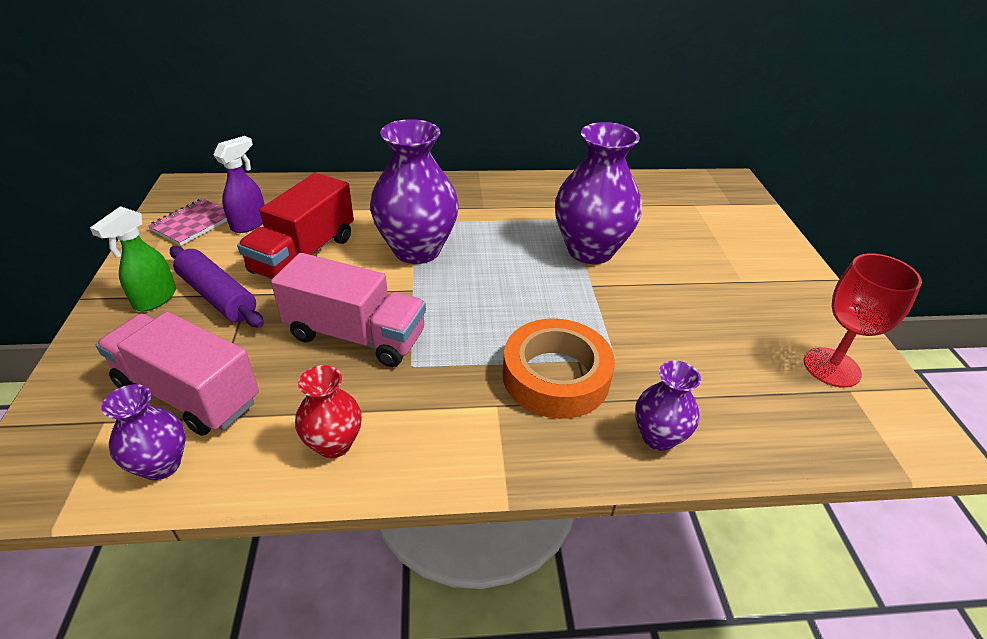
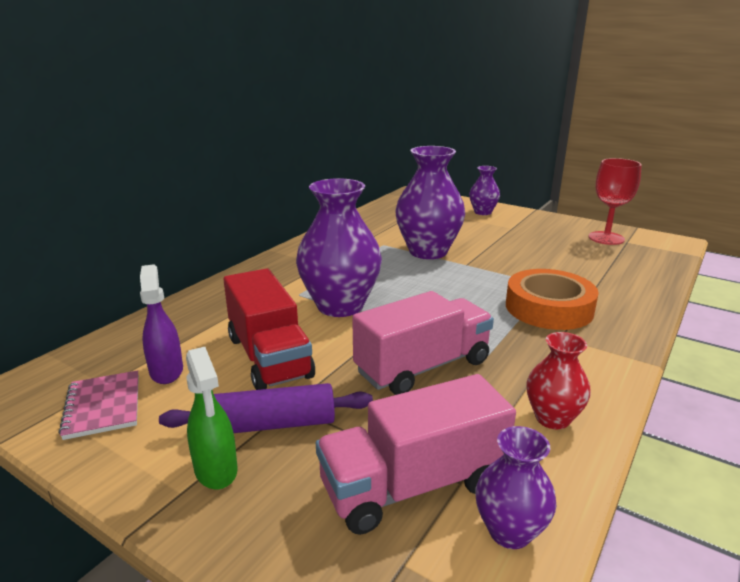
camera: 50 degrees left, 15 degrees down
(658, 437) = (629, 299): purple vase -> purple vase (482, 212)

